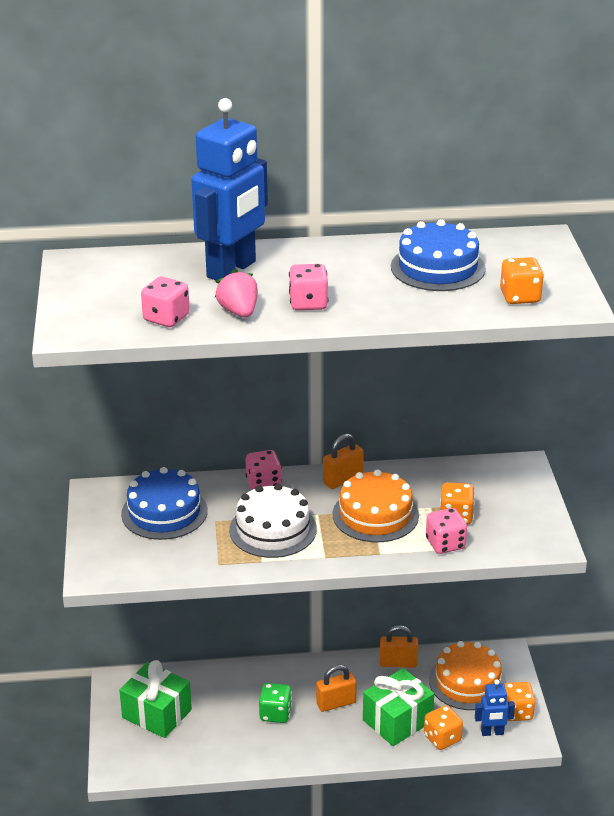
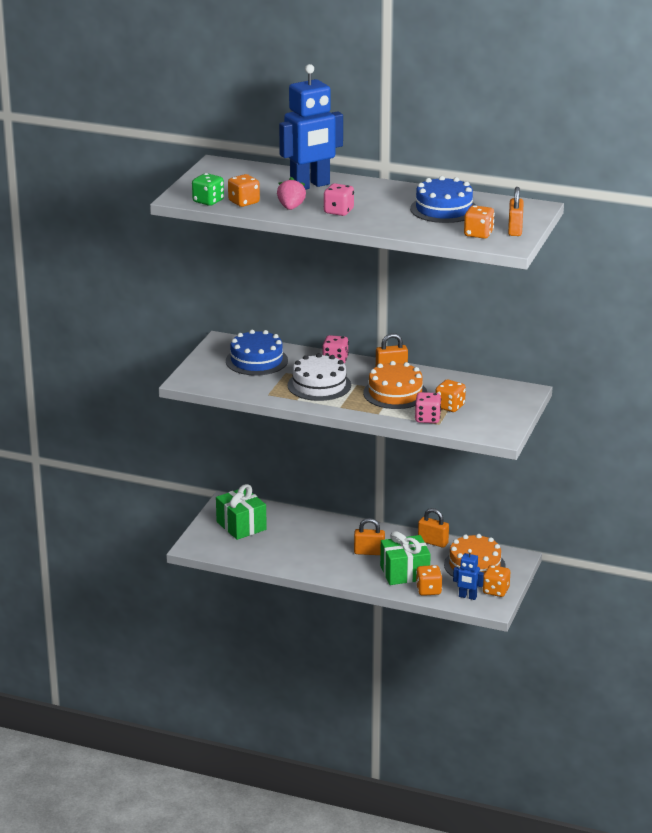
camera: 25 degrees right, 5 degrees down
(166, 318) = (244, 202): pink dice -> orange dice
(275, 713) = (322, 547): green dice -> green dice (208, 201)
(556, 279) = (515, 230): none -> orange padlock

